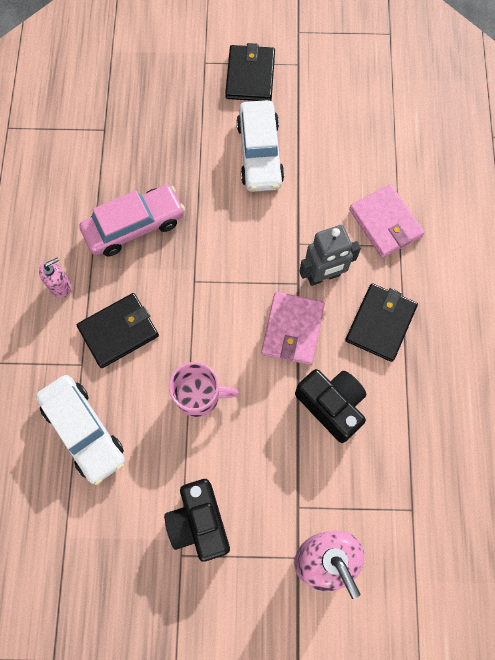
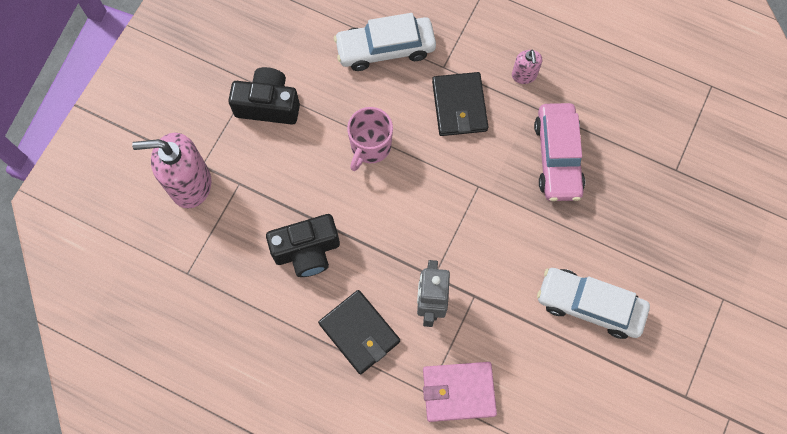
camera: 115 degrees right, 0 degrees up
(250, 76) = (688, 338): black wallet -> none
(292, 329) = (392, 250): pink wallet -> none

